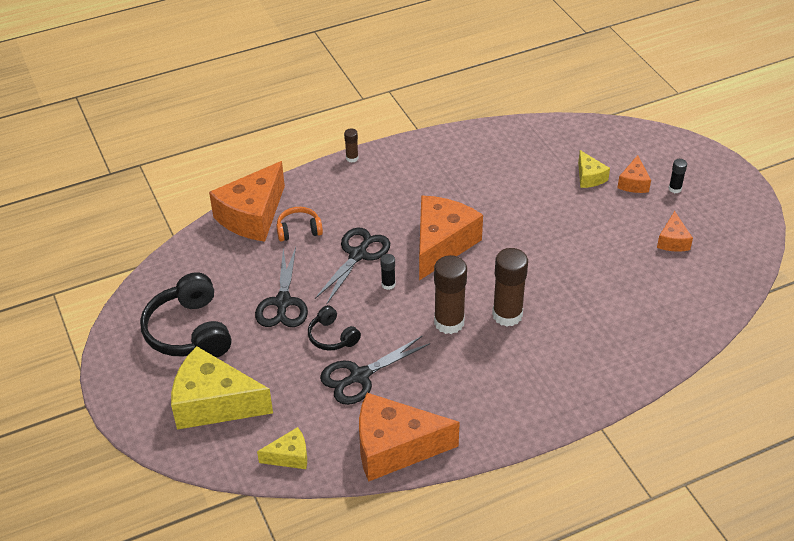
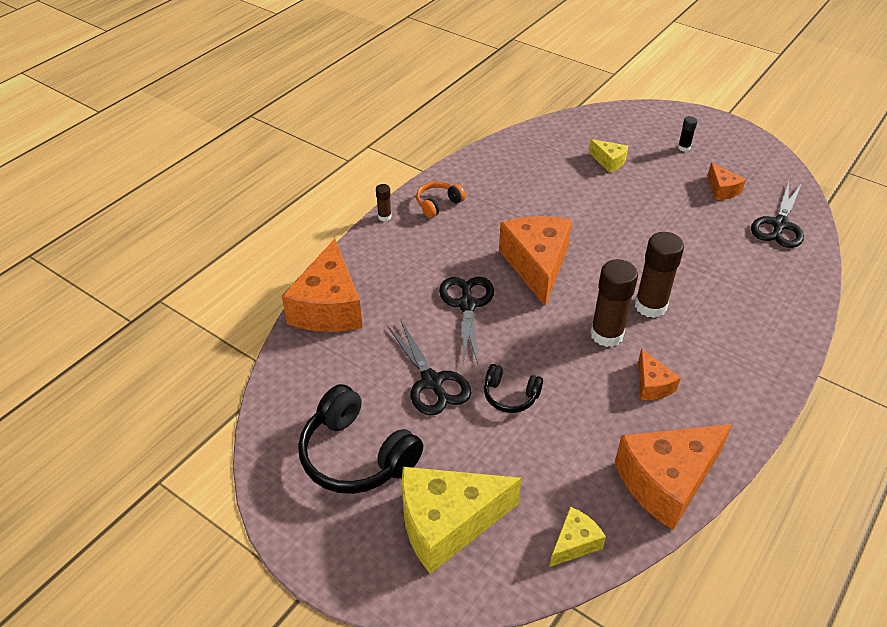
camera: 30 degrees left, 0 degrees up
(299, 230) = (388, 303): orange headphones -> orange headphones (438, 204)
(360, 376) = (571, 424): black scissors -> black scissors (779, 225)
(388, 284) = (520, 322): black glue stick -> none
(633, 183) = (648, 154): orange cheese -> orange cheese (652, 385)

